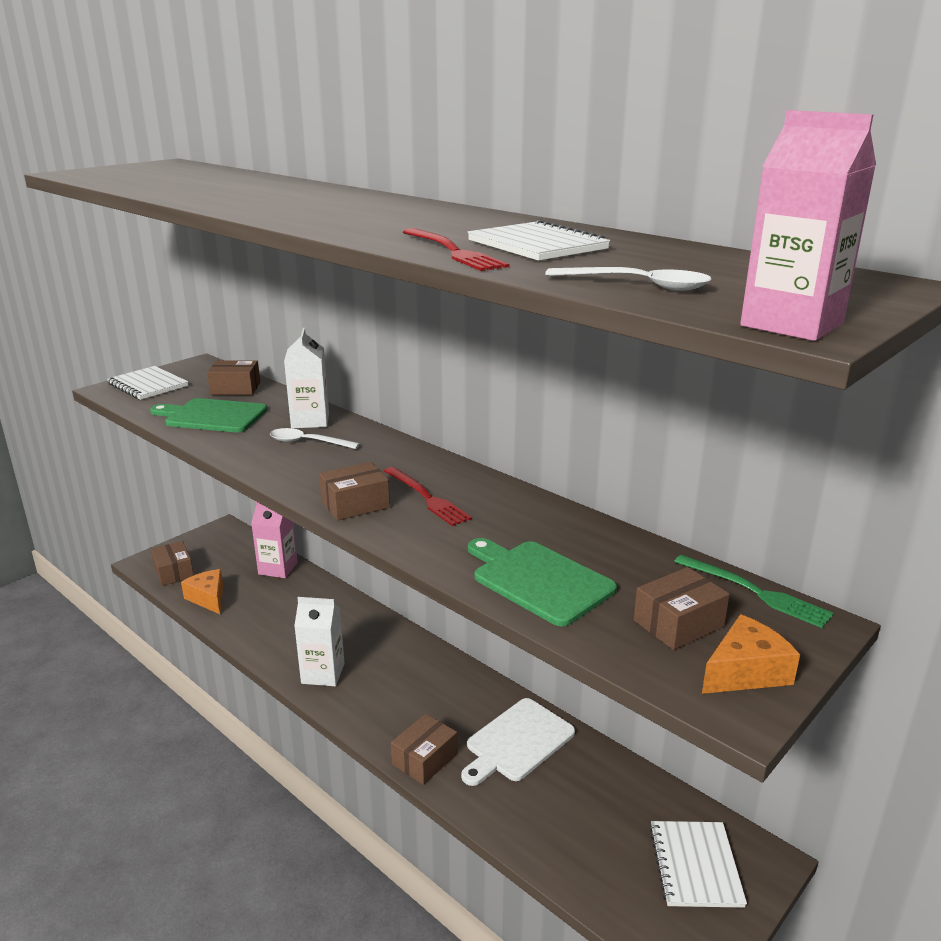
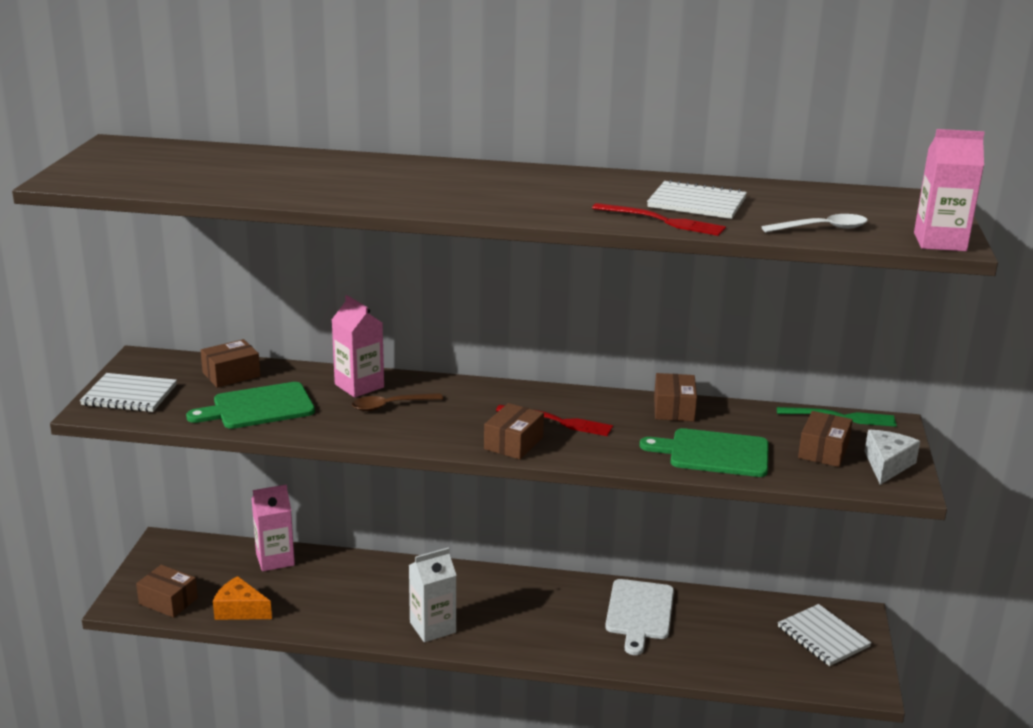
camera: 35 degrees left, 0 degrees up
(307, 442) = (390, 406): white spoon -> brown spoon
(310, 420) = (359, 386): white carton -> pink carton
(424, 759) = (587, 652): brown box -> brown box (674, 409)
(745, 672) = (887, 465): orange cheese -> white cheese

